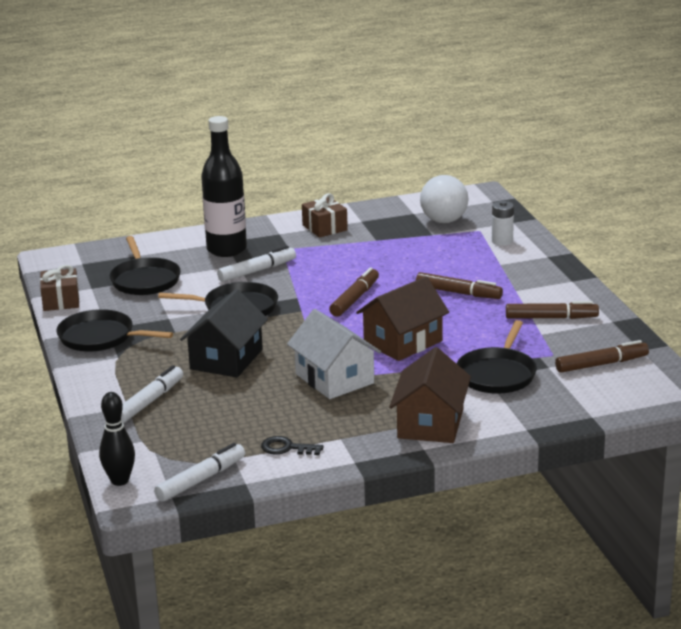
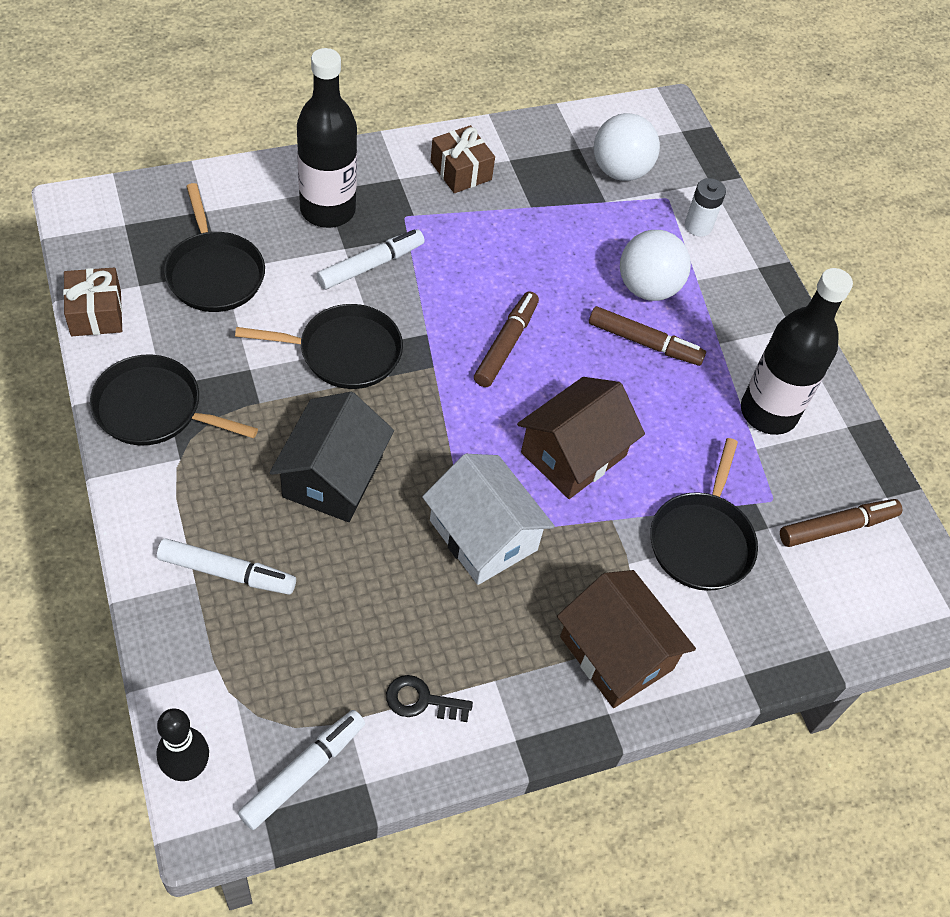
camera: 10 degrees left, 30 degrees up
(150, 401) = (227, 572): white marker -> white marker turned 75 degrees clockwise
(430, 423) = (616, 653): brown house -> brown house turned 45 degrees counterclockwise
(462, 269) = (647, 288): none -> white ball
(551, 318) = (768, 412): brown marker -> black bottle

